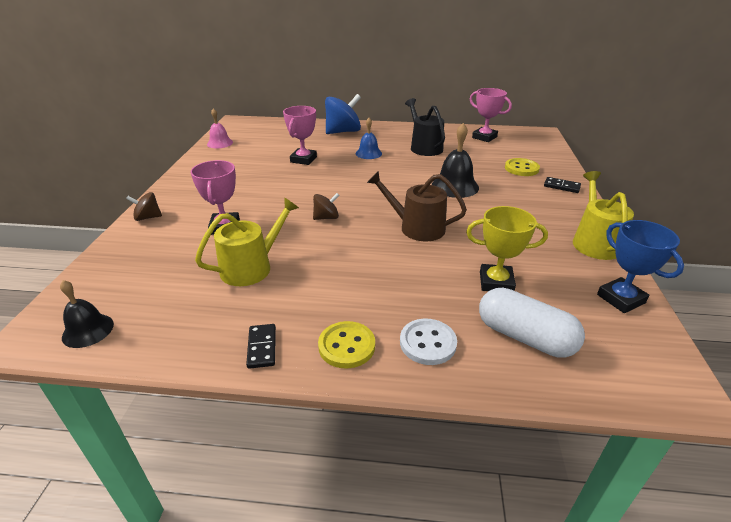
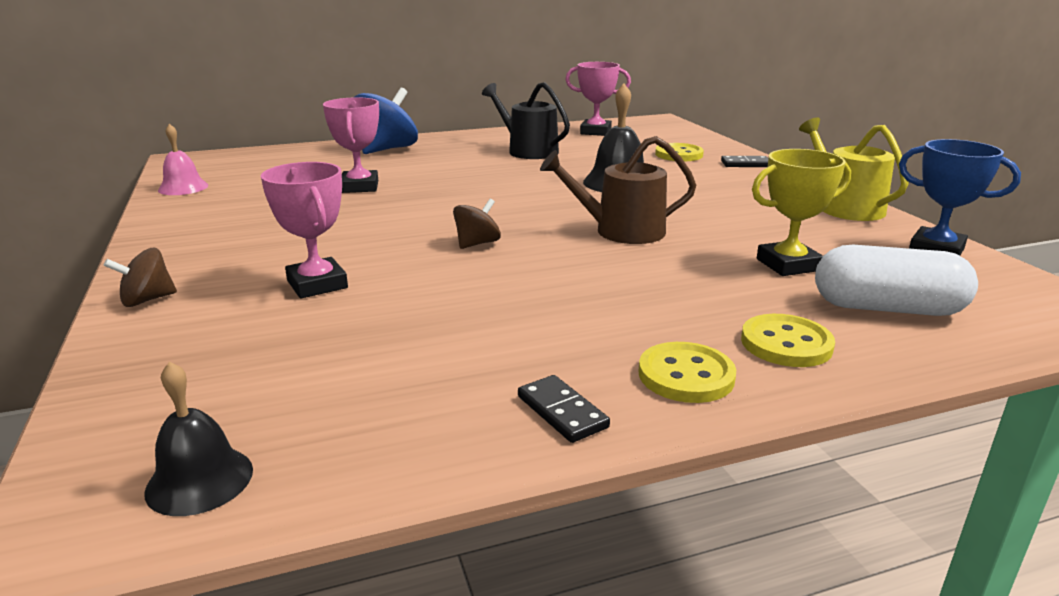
camera: 25 degrees left, 10 degrees down
(252, 267) = (426, 322): yellow watering can -> none
(368, 153) = (455, 167): blue bell -> none
(427, 343) = (786, 344): white button -> yellow button

